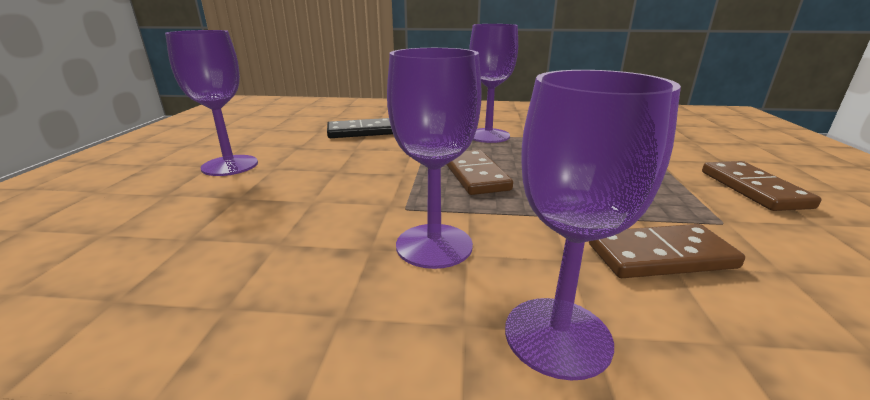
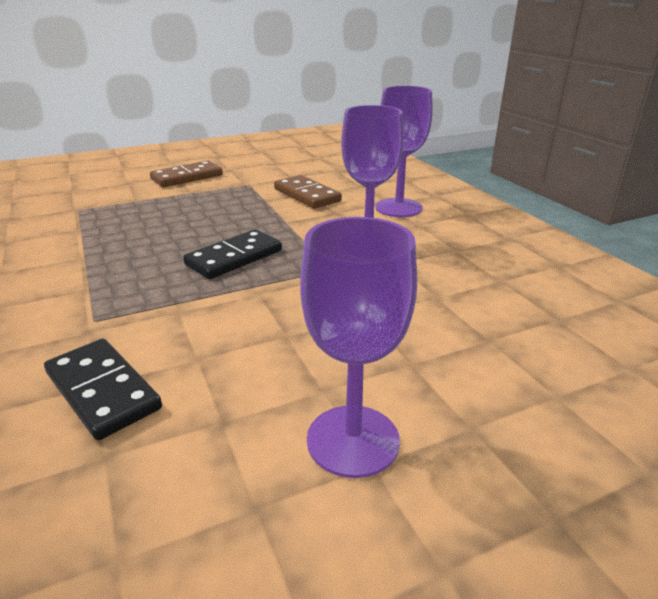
camera: 120 degrees left, 5 degrees up
(475, 175) = (234, 257): brown domino -> black domino
(488, 136) = (88, 278): purple goblet -> none

